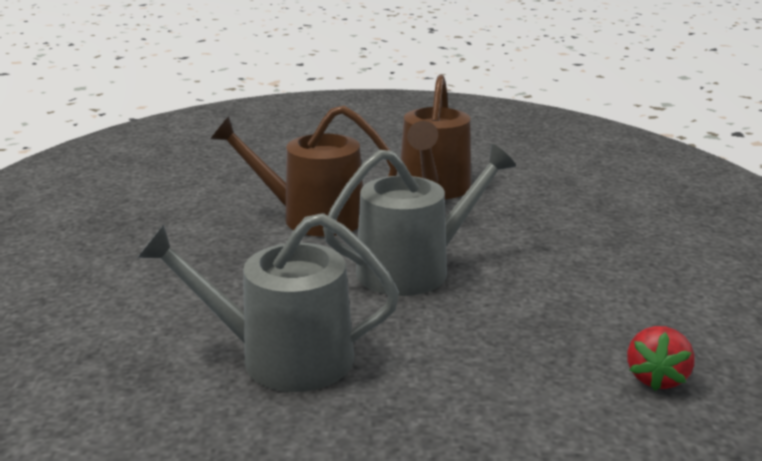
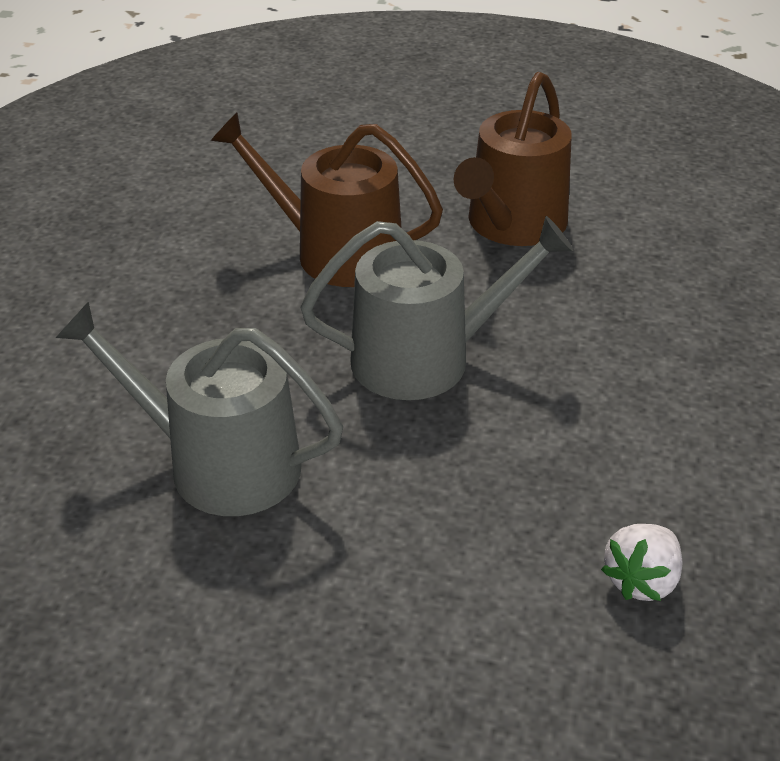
camera: 15 degrees right, 15 degrees up
(656, 378) = (641, 581): red strawberry -> white strawberry

